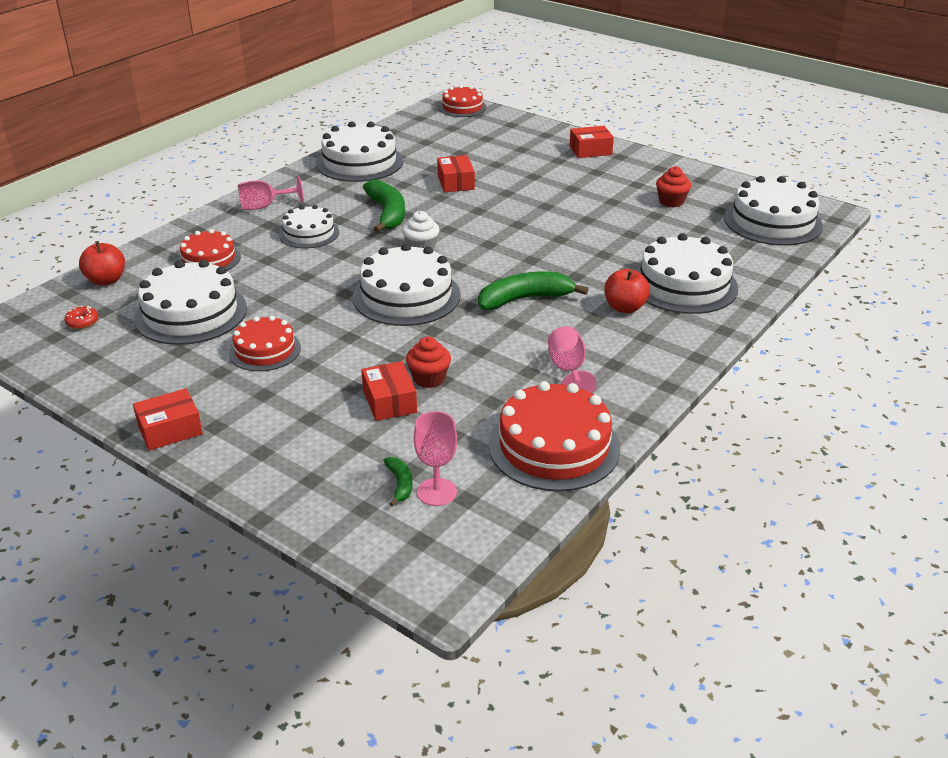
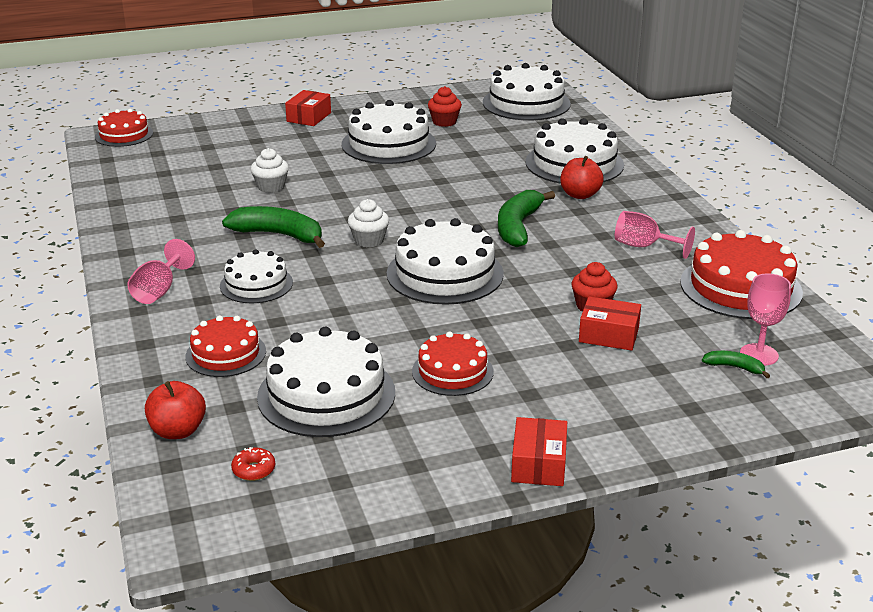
camera: 55 degrees left, 5 degrees down
(359, 162) = (149, 215): white cake -> white cake (388, 144)
(455, 182) = (271, 187): red box -> white cupcake

